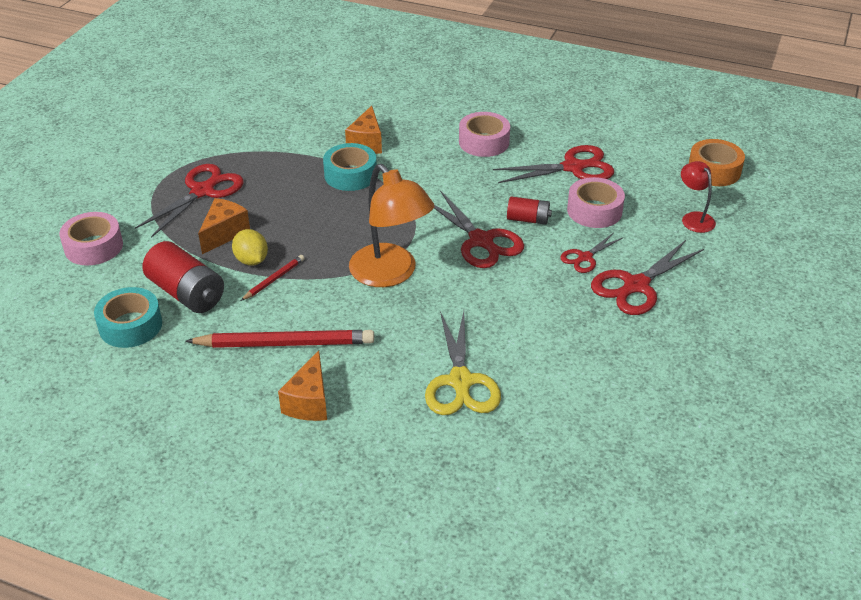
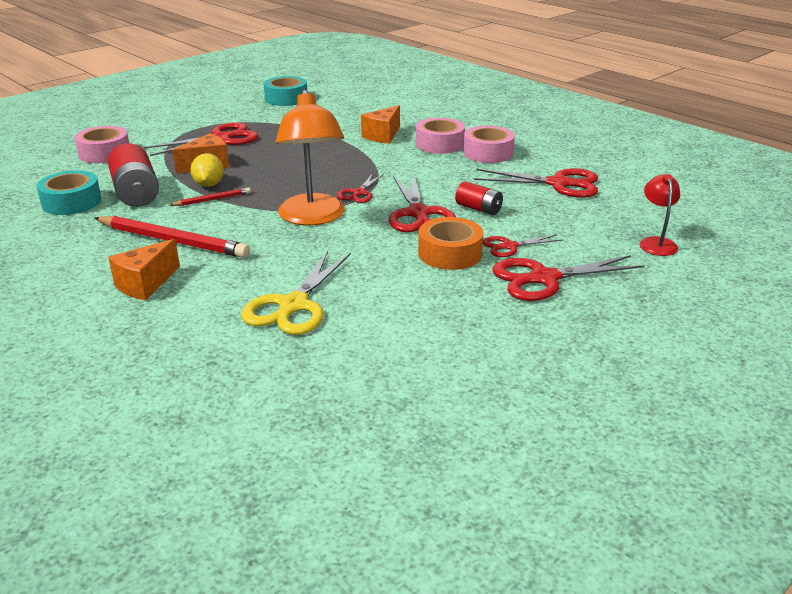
camera: 25 degrees right, 10 degrees down
(350, 175) = (348, 151): turquoise tape -> turquoise tape (286, 99)
(407, 230) = (359, 193): none -> red scissors
(594, 211) = (551, 216): pink tape -> pink tape (439, 144)
(714, 170) = (710, 213): orange tape -> orange tape (450, 253)

